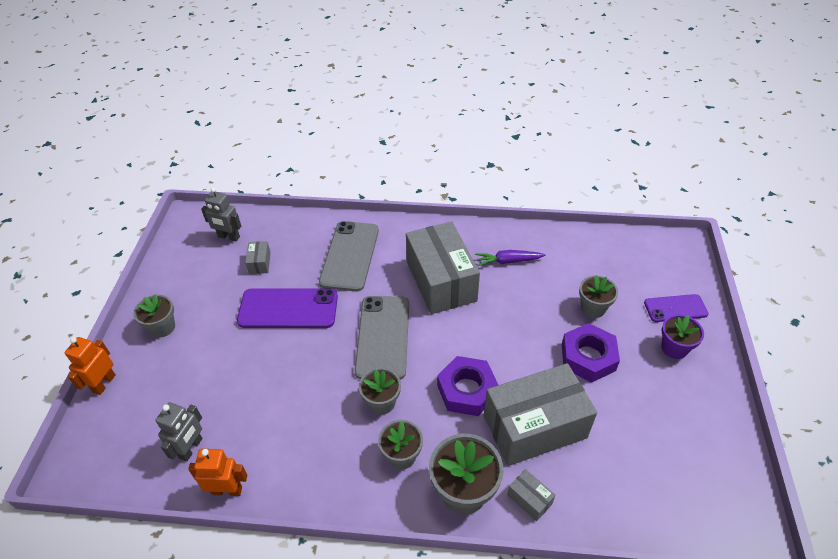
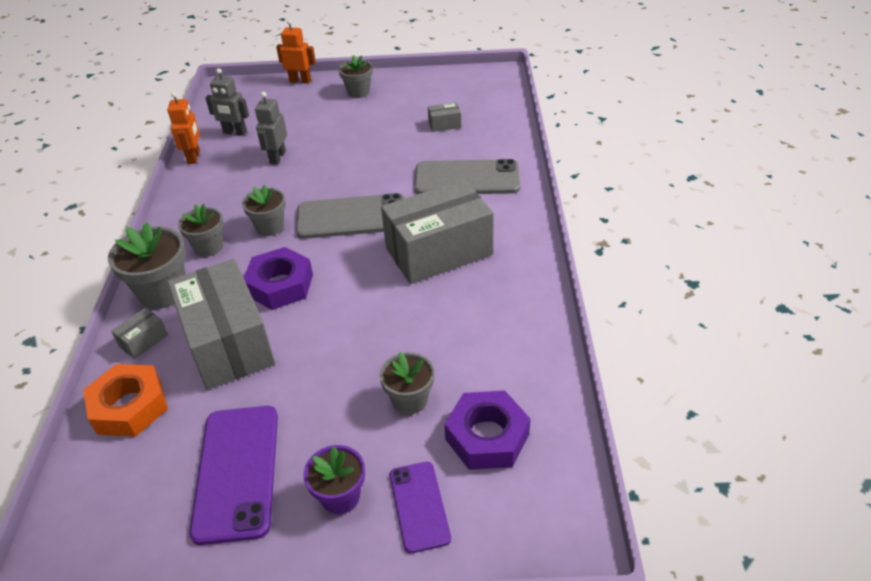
camera: 85 degrees right, 5 degrees down
(228, 237) = (477, 100): grey robot -> grey robot (277, 157)
(288, 309) = (385, 152): purple phone -> purple phone (237, 472)
(508, 261) = (484, 308): purple carrot -> none
(588, 357) = (324, 393): purple nut -> purple nut (487, 436)
(607, 498) = (130, 406): none -> orange nut

